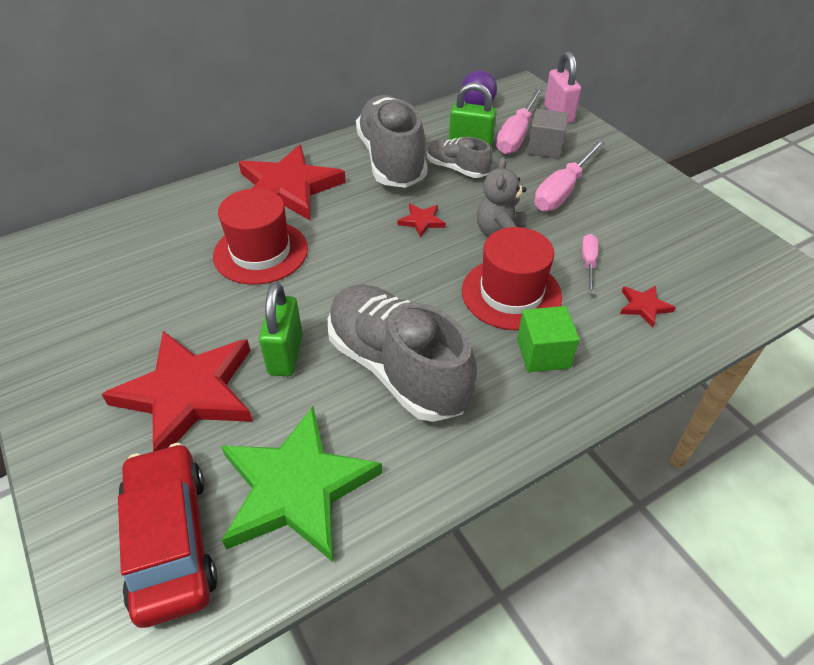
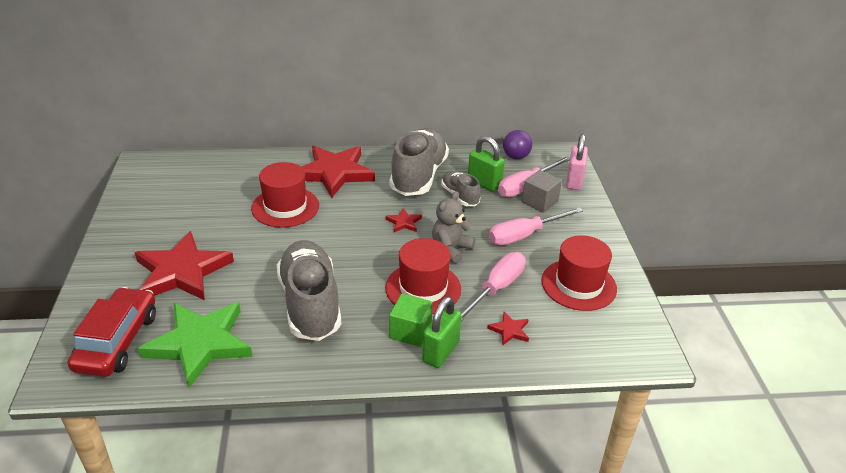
camera: 25 degrees right, 10 degrees down
(285, 355) = (251, 271): green padlock -> green padlock (440, 352)
(588, 263) = (496, 289): pink screwdriver -> pink screwdriver, size x1.81
(663, 226) = (578, 285): none -> red hat

